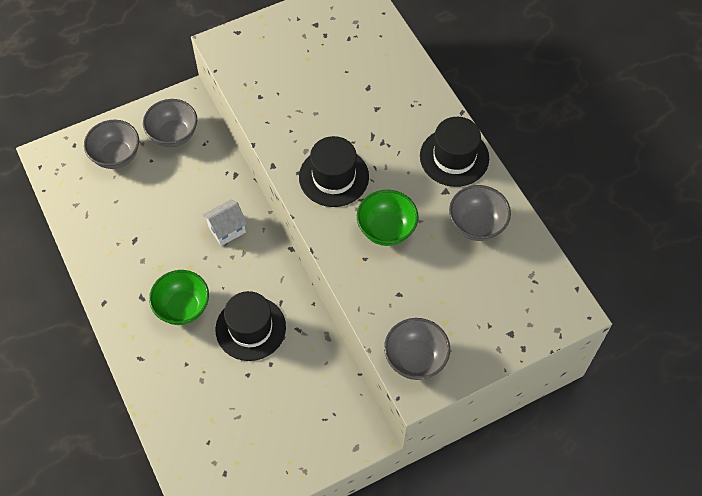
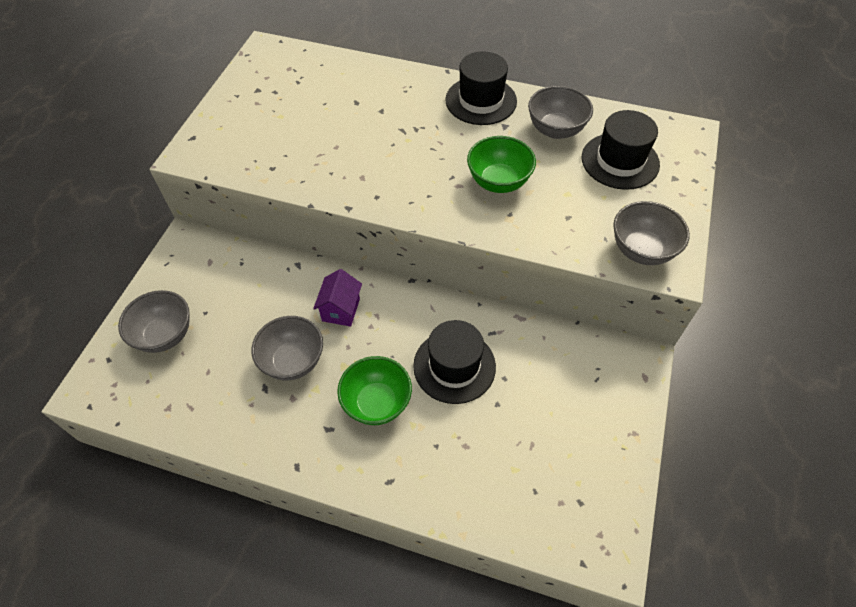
camera: 45 degrees left, 5 degrees down
(173, 135) = (204, 277): grey bowl -> grey bowl (293, 361)
(227, 229) = (341, 310): white house -> purple house
(334, 177) = (409, 178): black hat -> black hat (620, 161)

